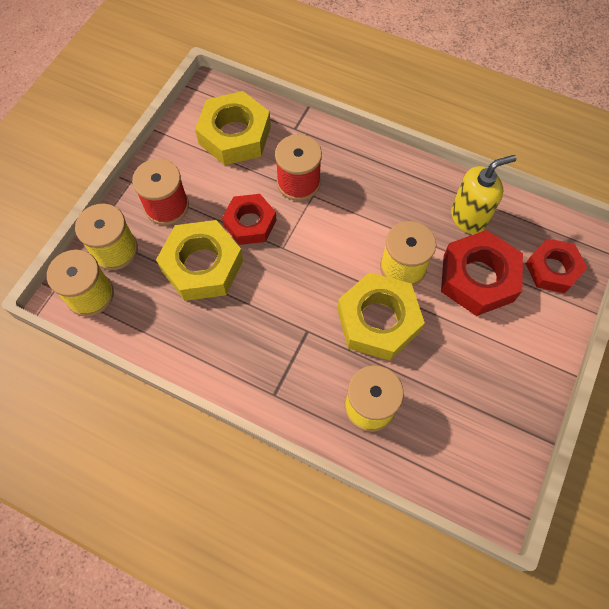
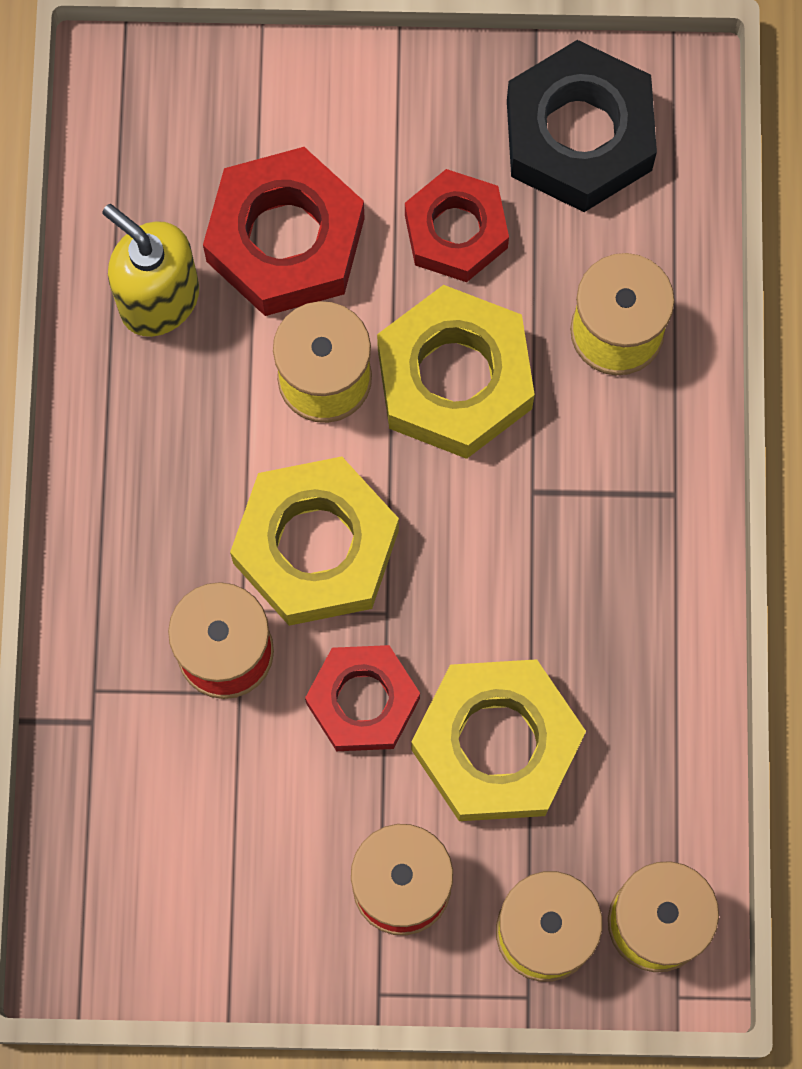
camera: 115 degrees left, 10 degrees up
(235, 135) = (166, 839): yellow nut -> yellow nut (316, 547)
(484, 437) = (578, 135): none -> black nut
(552, 269) = (206, 119): red nut -> red nut (456, 231)

